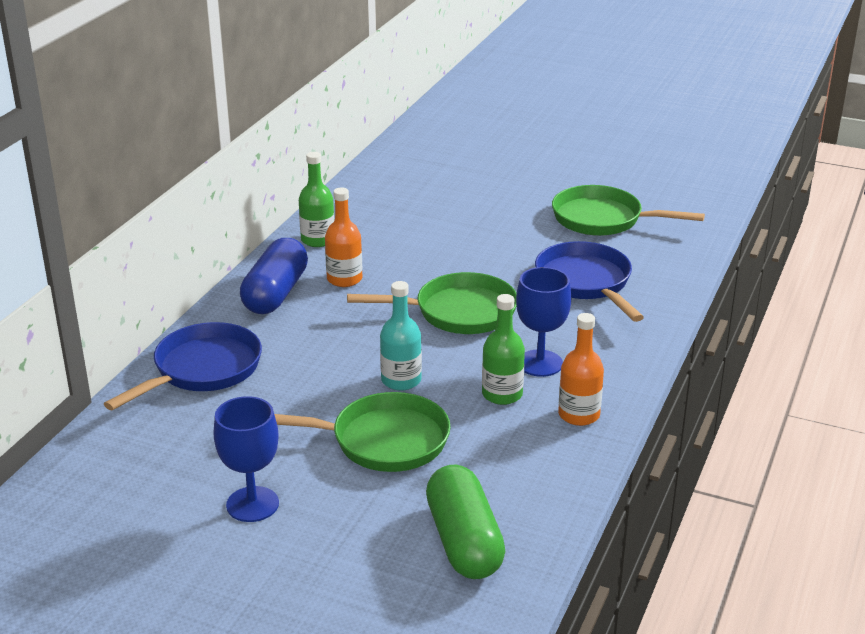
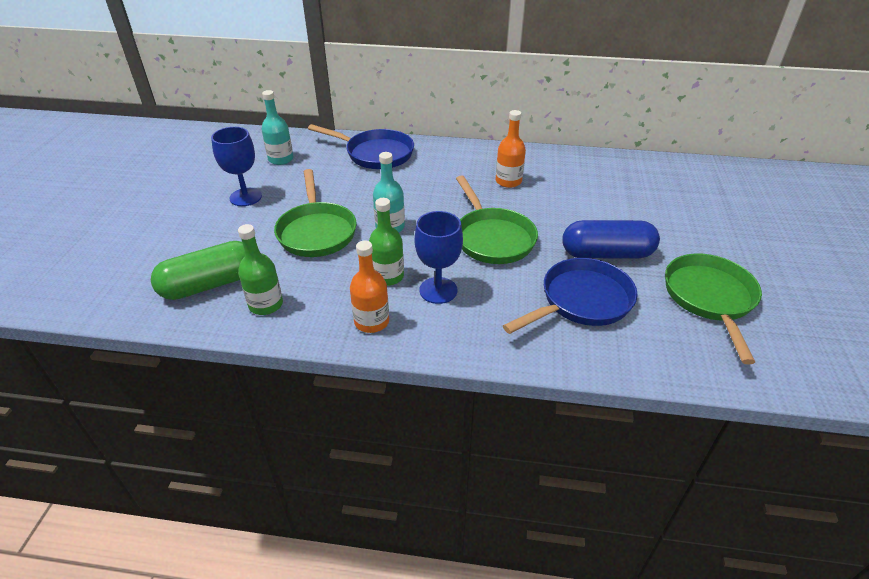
camera: 75 degrees right, 10 degrees up
(154, 463) = (281, 159): none -> turquoise bottle
(275, 293) = (474, 160): blue capsule -> blue capsule (606, 254)
(318, 240) = (554, 161): green bottle -> green bottle (266, 304)

